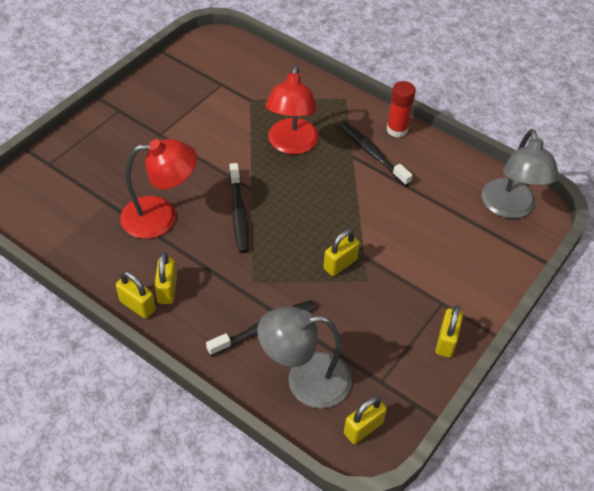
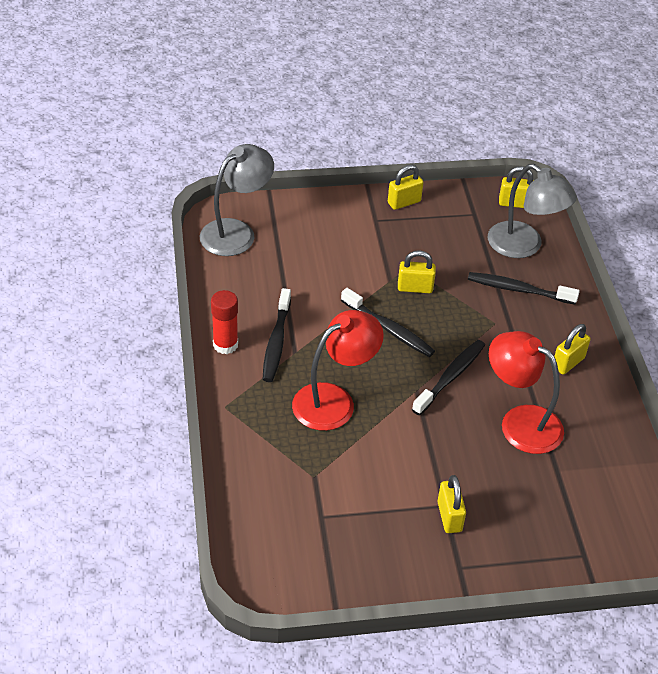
camera: 135 degrees left, 5 degrees down
(137, 305) = (602, 368): yellow padlock -> yellow padlock (449, 516)
(317, 216) = (389, 329): none -> black toothbrush

